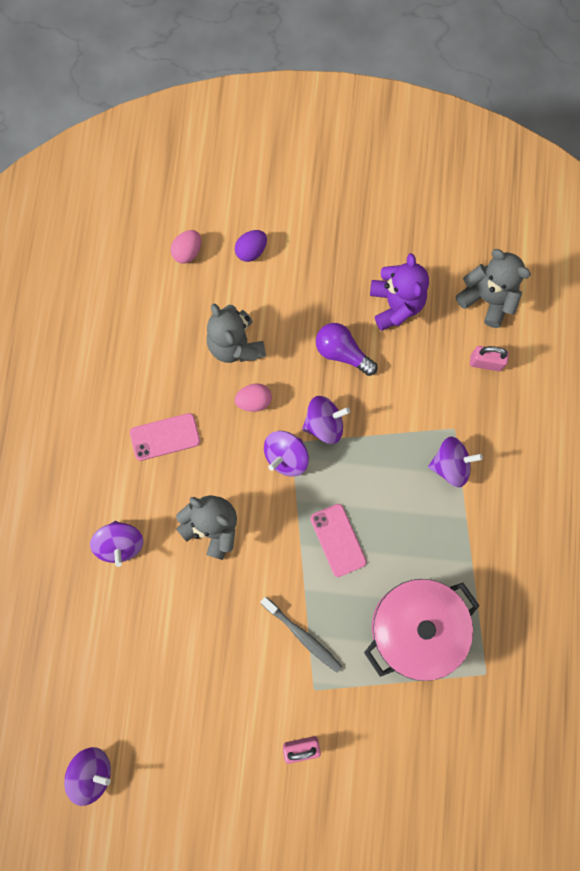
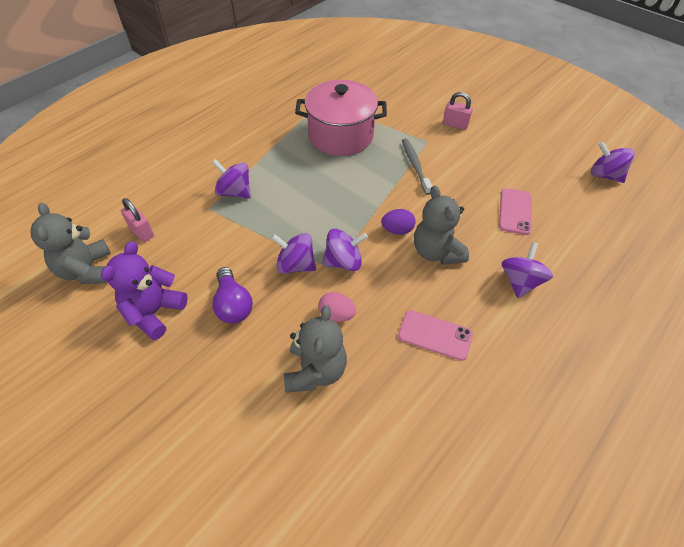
camera: 145 degrees left, 25 degrees down
(187, 252) = (288, 505): pink egg -> none
(251, 251) = (224, 454): purple egg -> purple egg (397, 230)
(338, 540) = (349, 196): pink phone -> pink phone (515, 211)

